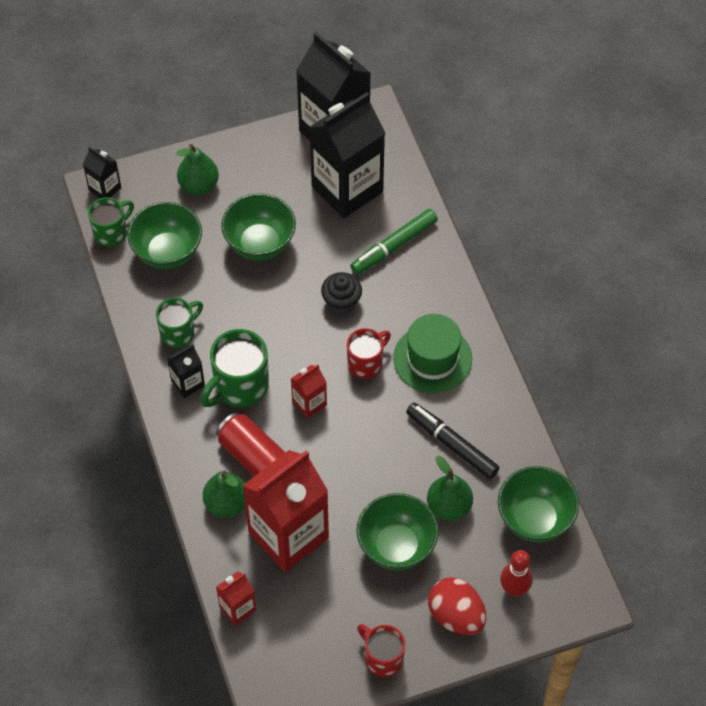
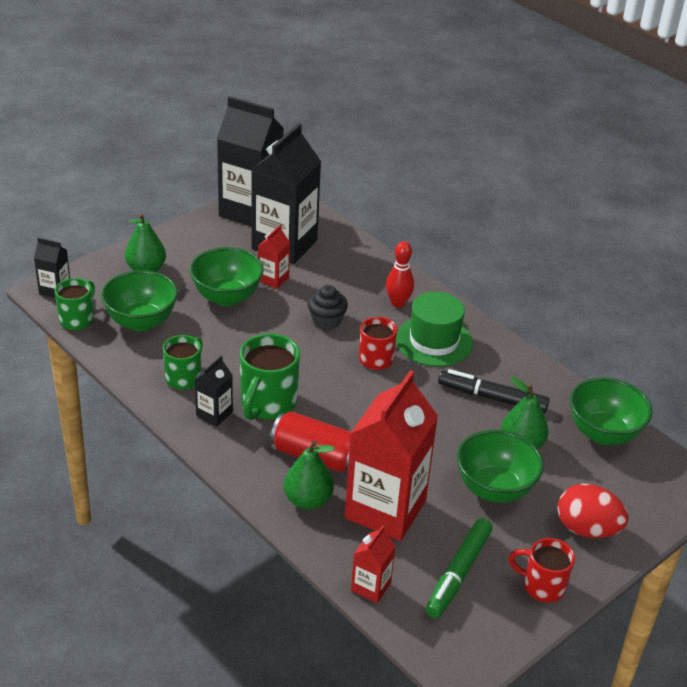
camera: 25 degrees left, 20 degrees down
(309, 403) = (342, 400): red carton -> red carton (273, 279)
(394, 246) = (349, 273): green marker -> green marker (458, 573)
(514, 589) = (624, 492): red bowling pin -> red bowling pin (398, 303)

